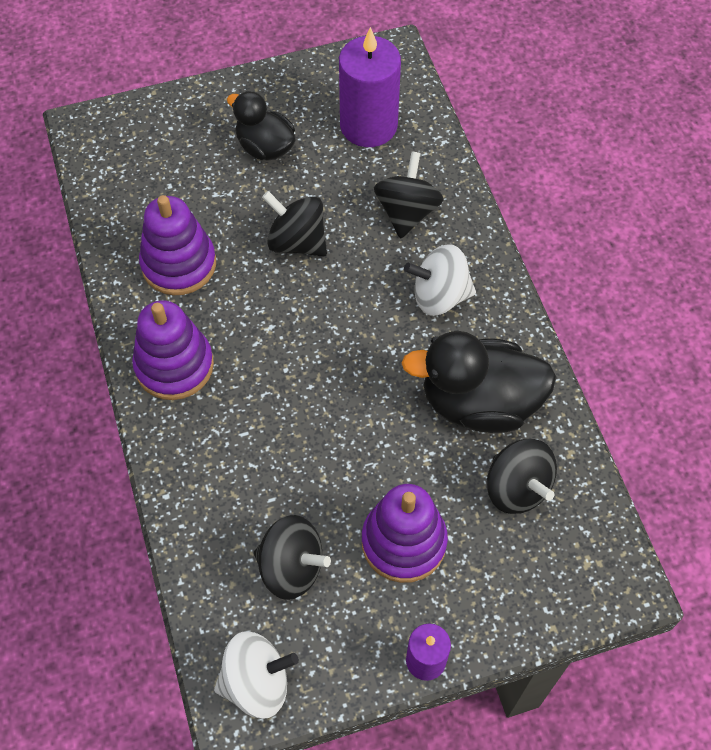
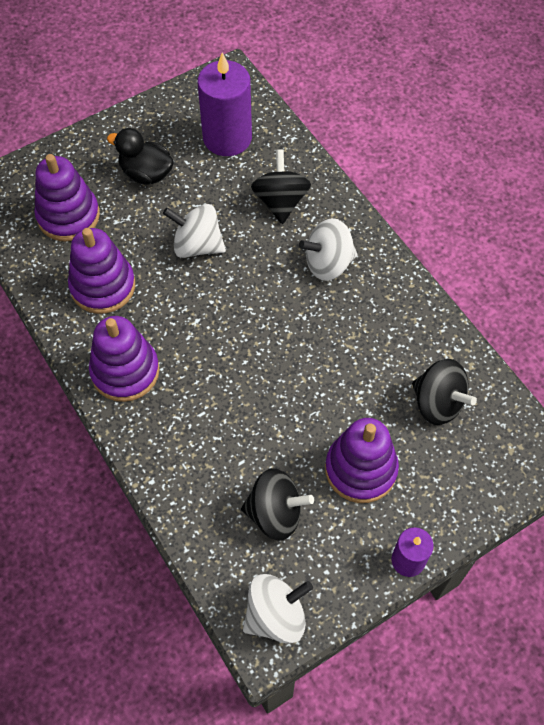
camera: 15 degrees left, 0 degrees up
(165, 177) = (68, 216): none -> purple stacking toy
(297, 241) = (197, 245): black spinning top -> white spinning top
(479, 403) = (386, 342): black duck -> none

